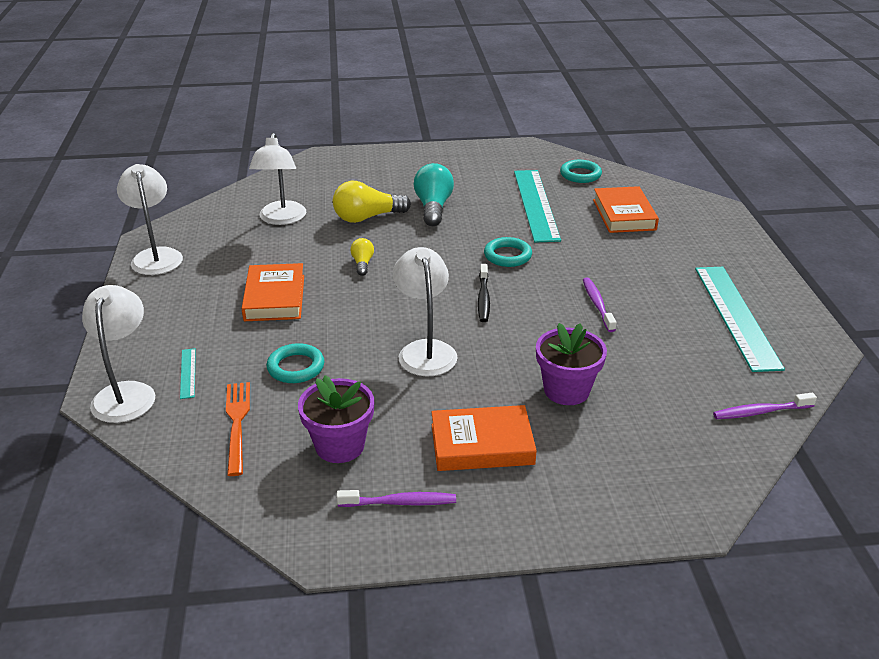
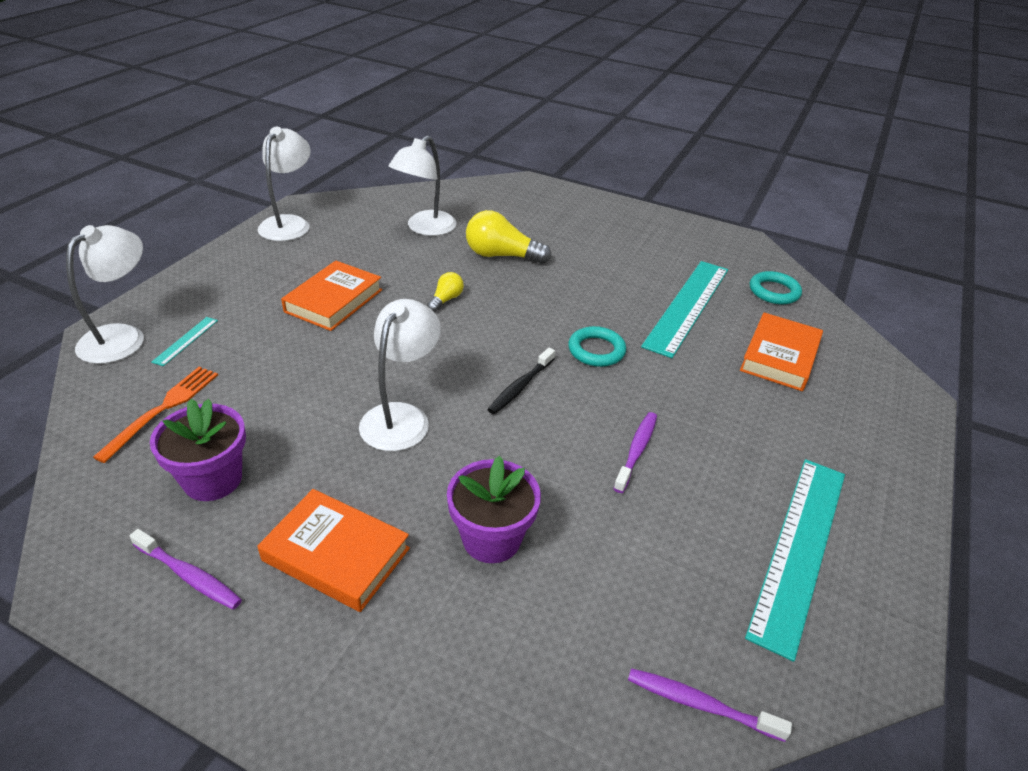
camera: 30 degrees right, 5 degrees up
(296, 367) = (271, 377): turquoise ring -> none
(433, 207) = (576, 269): turquoise light bulb -> none

